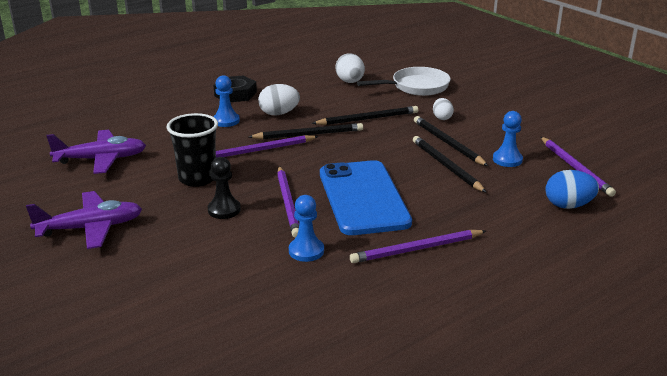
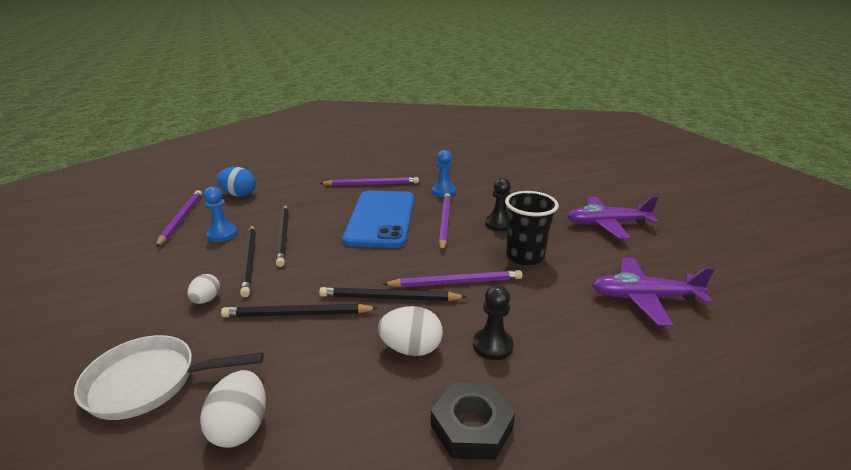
camera: 165 degrees left, 0 degrees up
(226, 121) = (492, 345): blue pawn -> black pawn

